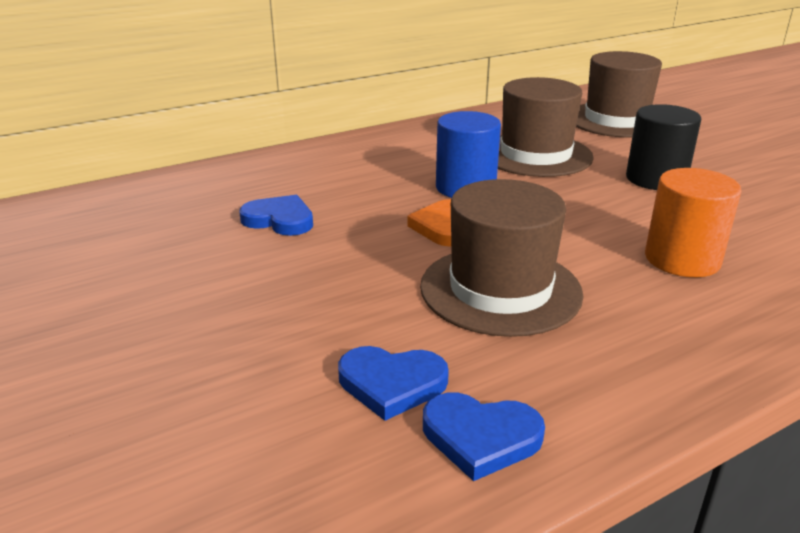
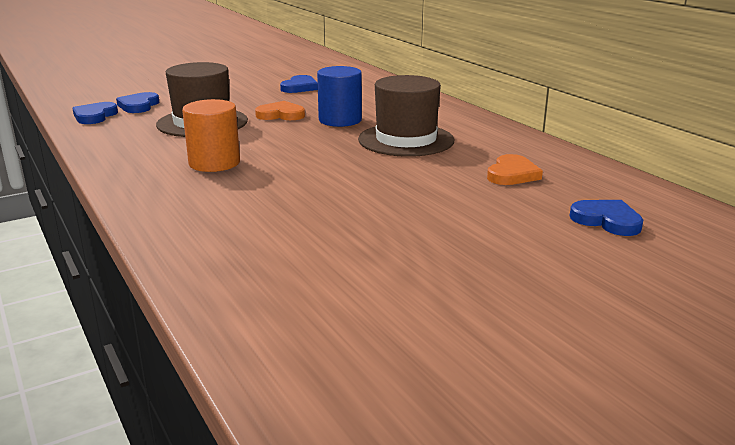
camera: 90 degrees right, 5 degrees down
(616, 120) = (512, 174): brown hat -> orange heart
(656, 179) = (352, 172): black cylinder -> none
(695, 102) = (607, 220): none -> blue heart

